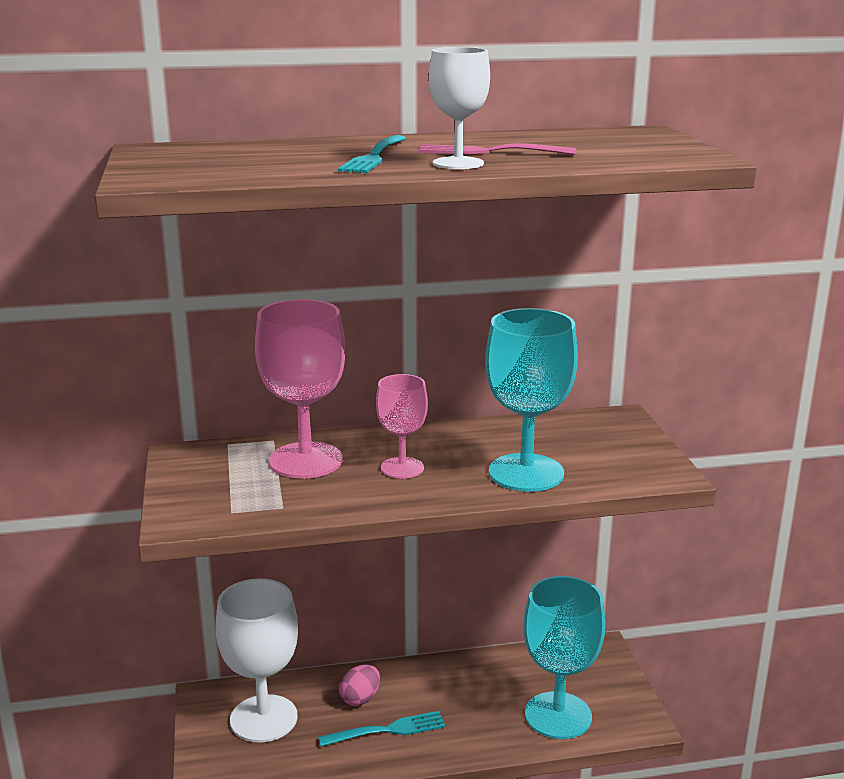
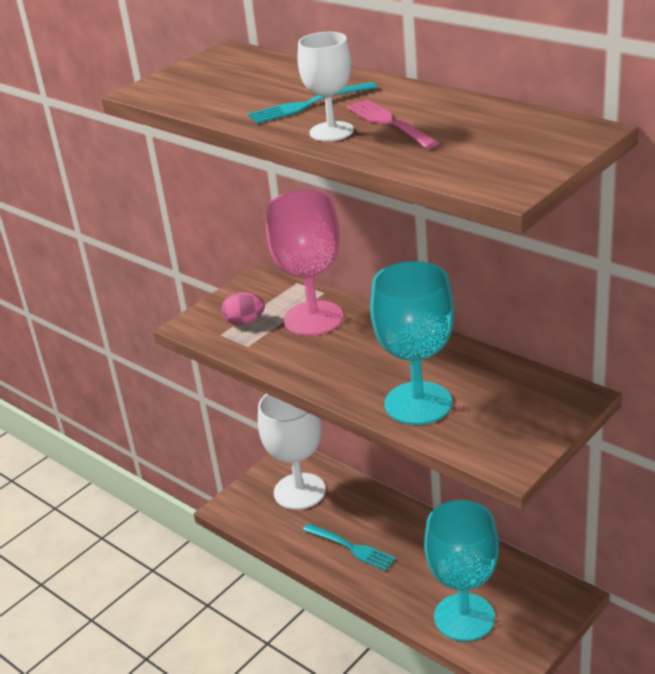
camera: 55 degrees right, 10 degrees up
(360, 699) = (364, 517): pink egg -> pink egg (244, 322)
(402, 468) = (354, 355): pink goblet -> none

